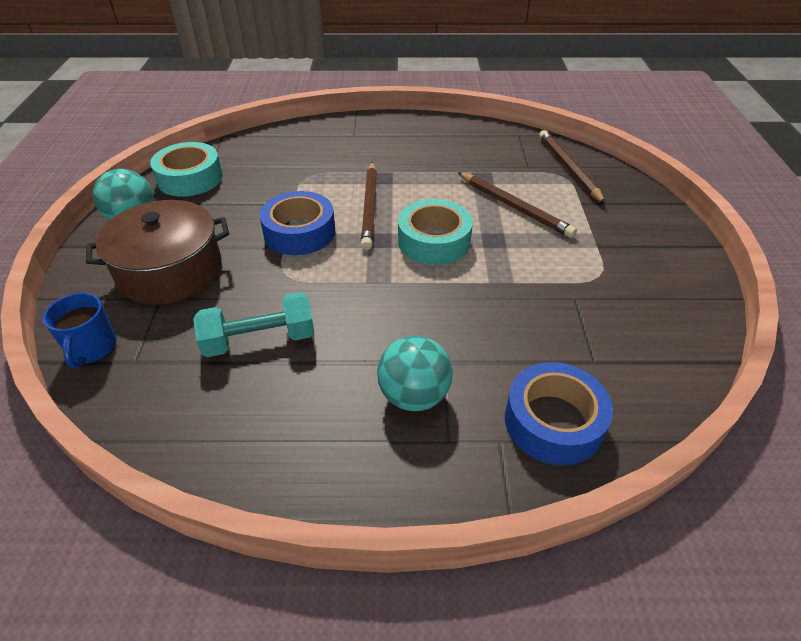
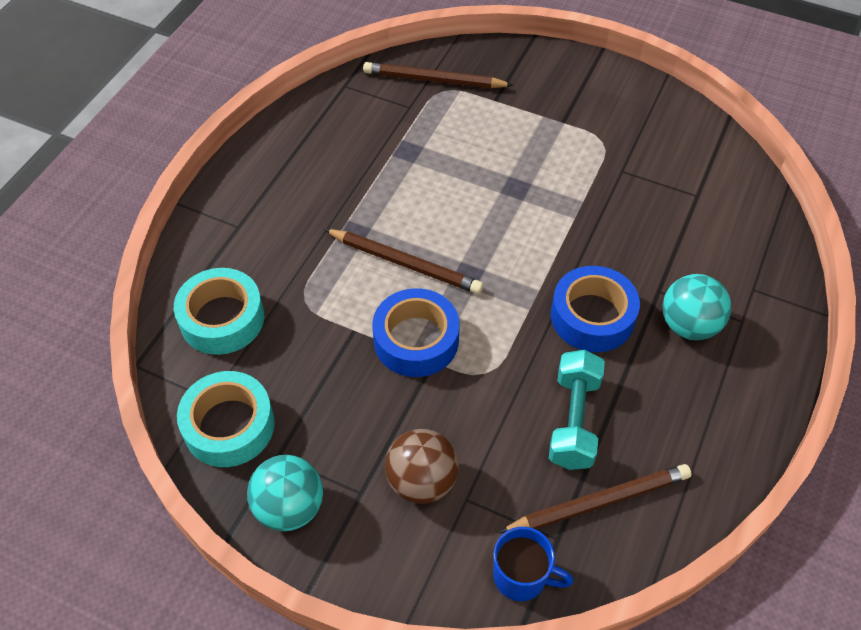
camera: 65 degrees left, 10 degrees up
(170, 271) = (422, 481): brown pot -> brown ball
(434, 241) = (494, 233): turquoise tape -> turquoise tape (222, 319)
(514, 207) = (474, 150): brown pencil -> brown pencil (599, 502)
(553, 421) = (746, 249): blue tape -> blue tape (592, 316)

